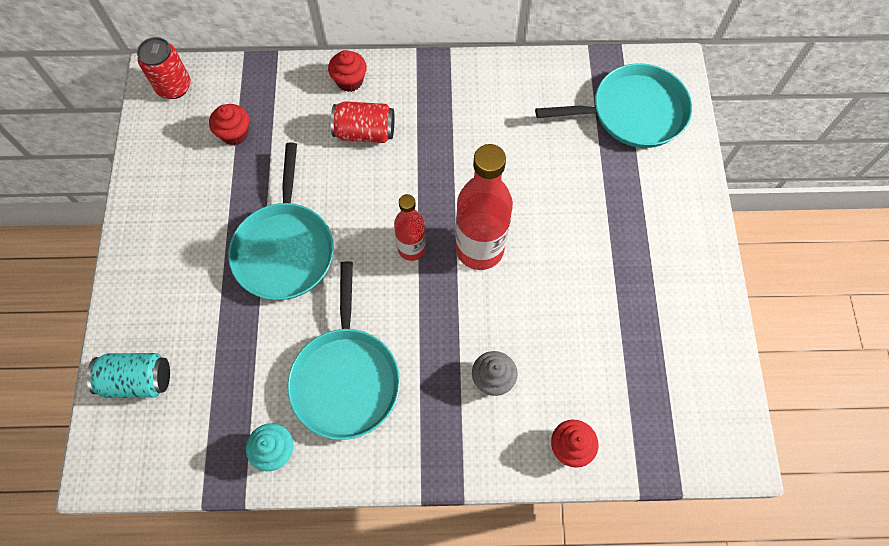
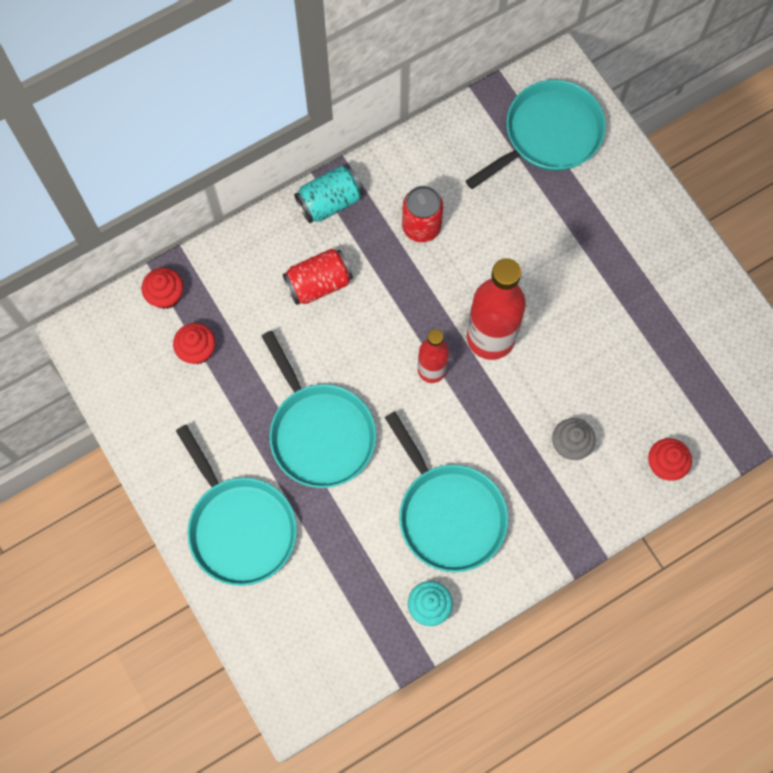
camera: 30 degrees left, 5 degrees up
(138, 380) = (271, 618): turquoise can -> turquoise can (329, 202)
(168, 290) = (240, 527): none -> turquoise pan
(174, 87) = (104, 336): red can -> red can (421, 227)
(350, 81) = (270, 240): red cupcake -> red cupcake (166, 295)

